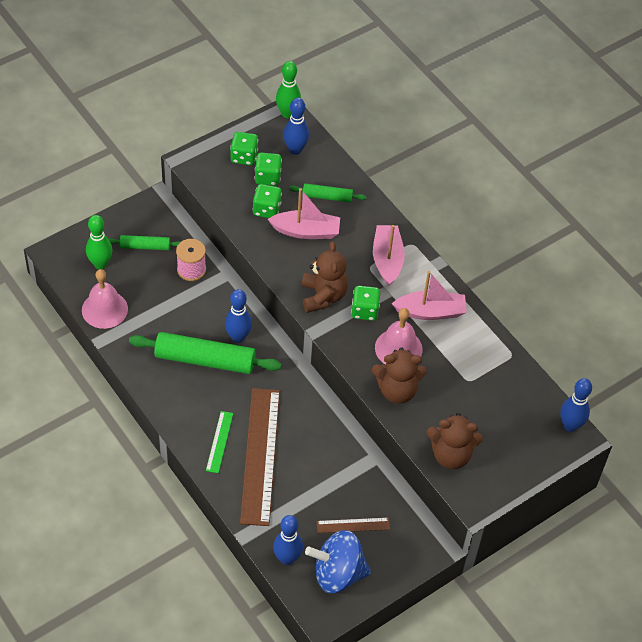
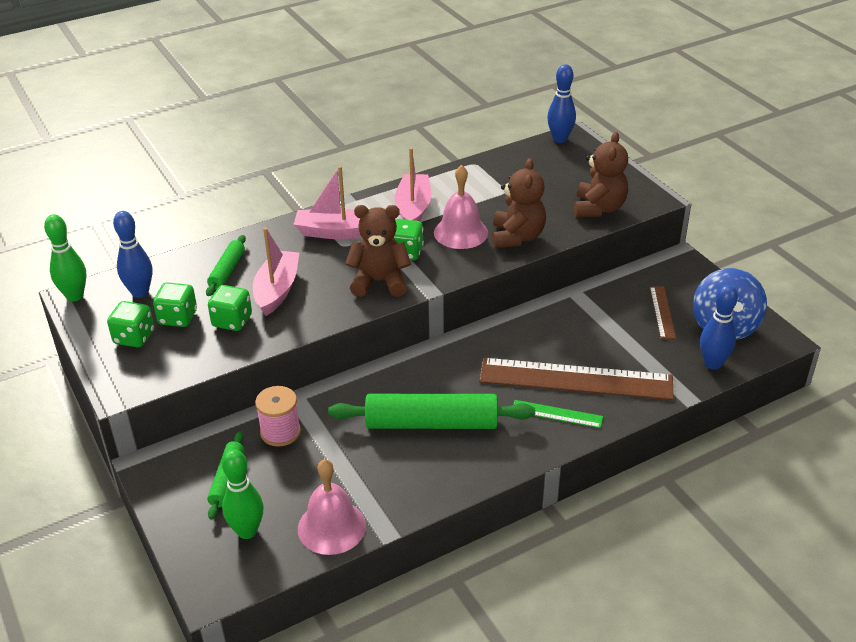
camera: 80 degrees left, 15 degrees down
(205, 360) = (431, 423): green rolling pin -> green rolling pin turned 75 degrees clockwise
(238, 337) = (399, 391): blue bowling pin -> none

